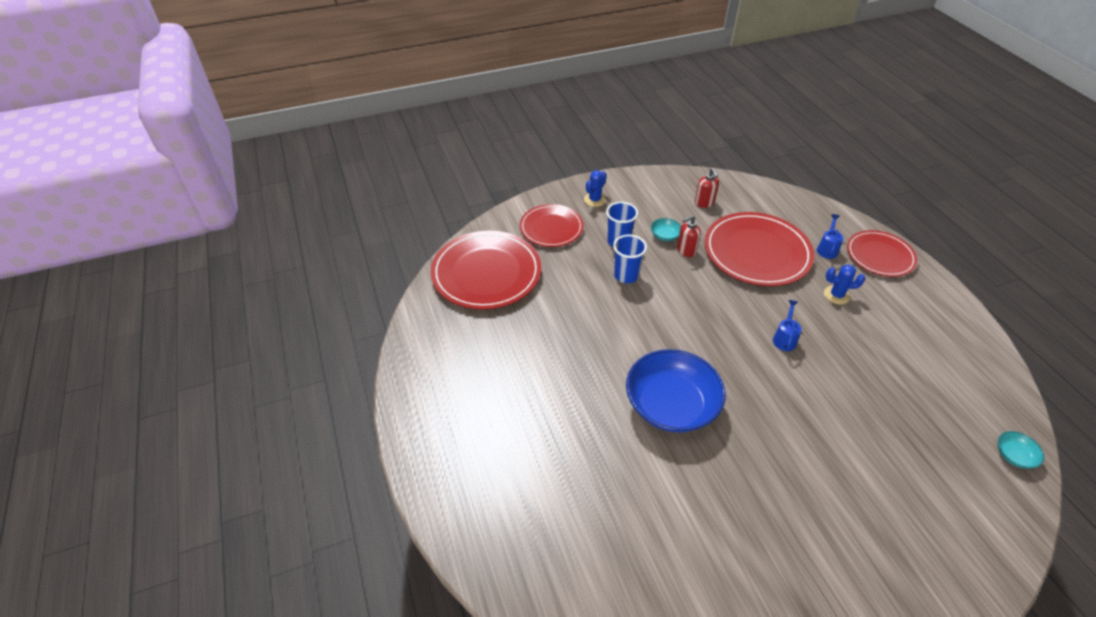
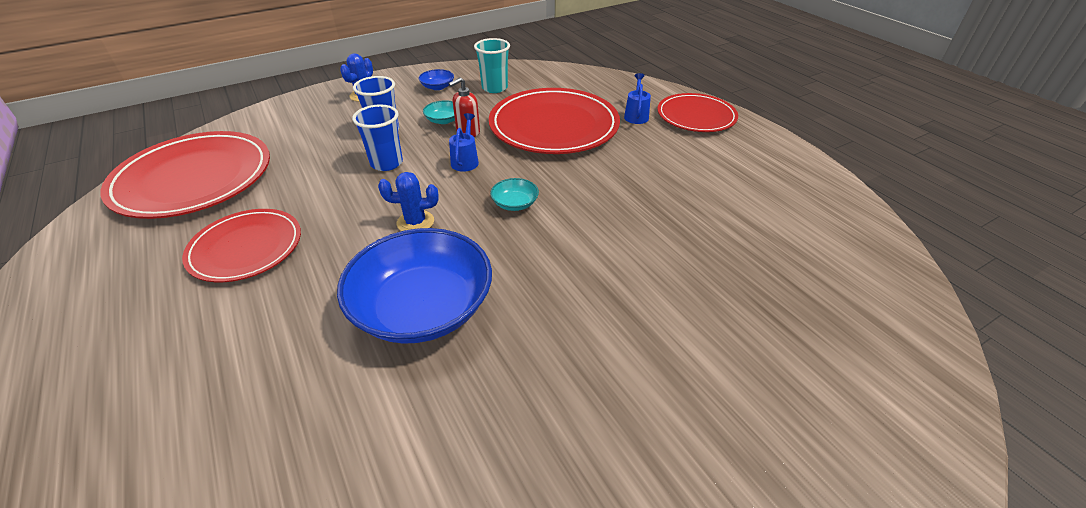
camera: 10 degrees left, 5 degrees down
(551, 228) = (300, 125): red plate -> red plate (246, 248)
(655, 196) = (437, 87): none -> blue bowl
(704, 203) = (494, 88): red soap dispenser -> turquoise cup
(784, 338) = (587, 208): blue watering can -> blue watering can (465, 160)
(836, 295) = (650, 157): blue cactus -> blue cactus (415, 222)
(1014, 455) = (905, 309): turquoise bowl -> turquoise bowl (515, 203)

